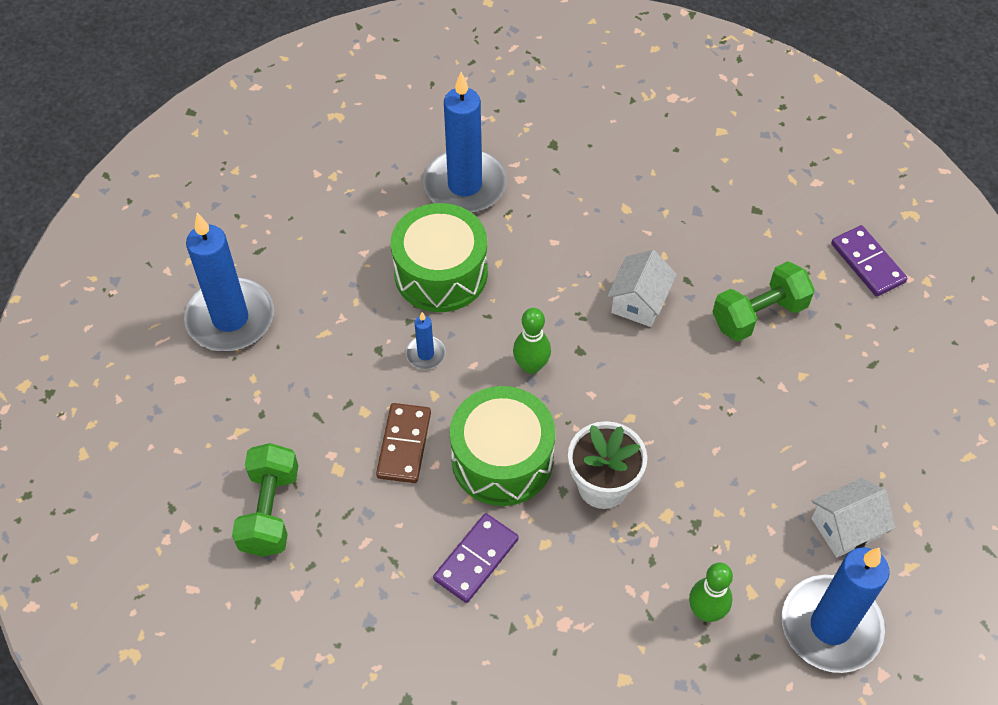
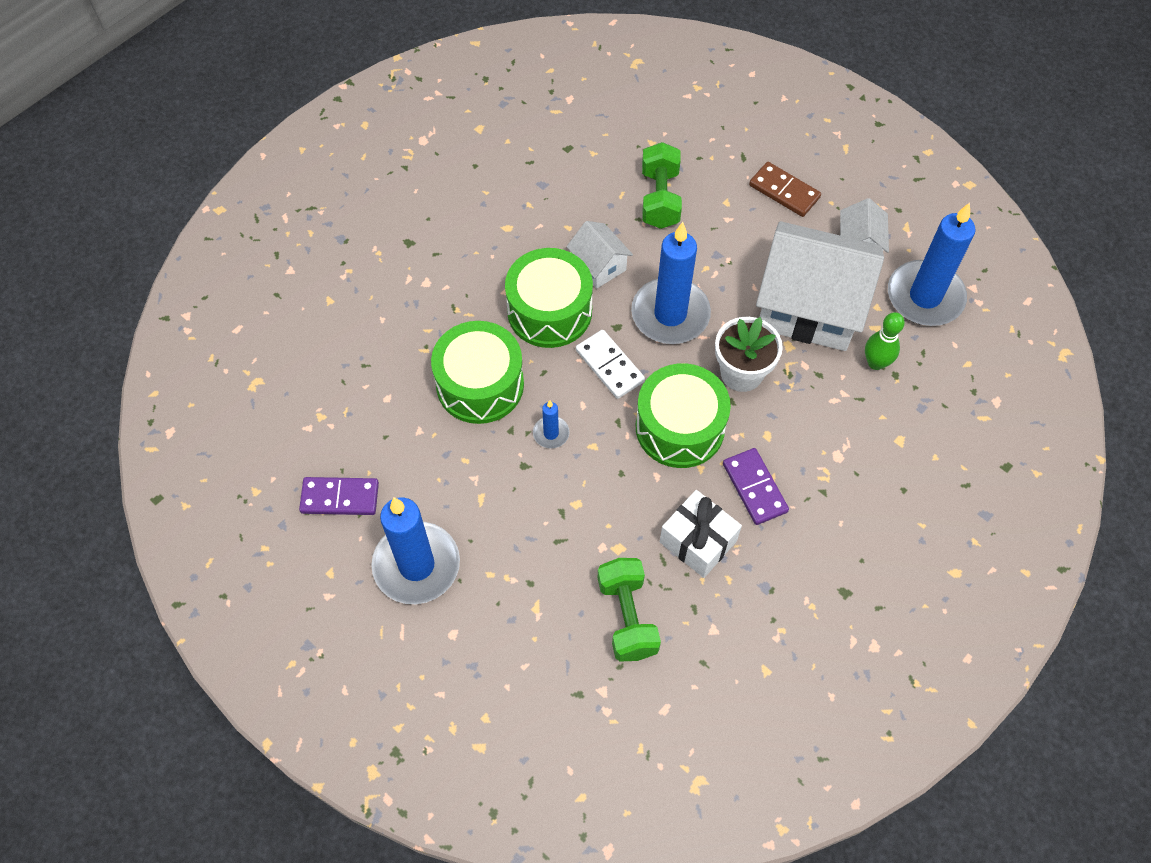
camera: 60 degrees left, 5 degrees up
(270, 511) = (627, 617): green dumbbell -> green dumbbell turned 45 degrees clockwise
(385, 535) = (698, 541): none -> white gift
(404, 445) = (625, 489): brown domino -> brown domino (784, 191)
(465, 185) = (404, 324): blue candle -> blue candle (670, 314)
(531, 366) = (609, 366): green bowling pin -> white domino
(558, 287) = (549, 311): none -> green drum
(729, 513) = (809, 307): none -> white house
(867, 263) = (660, 111): purple domino -> purple domino (340, 497)

